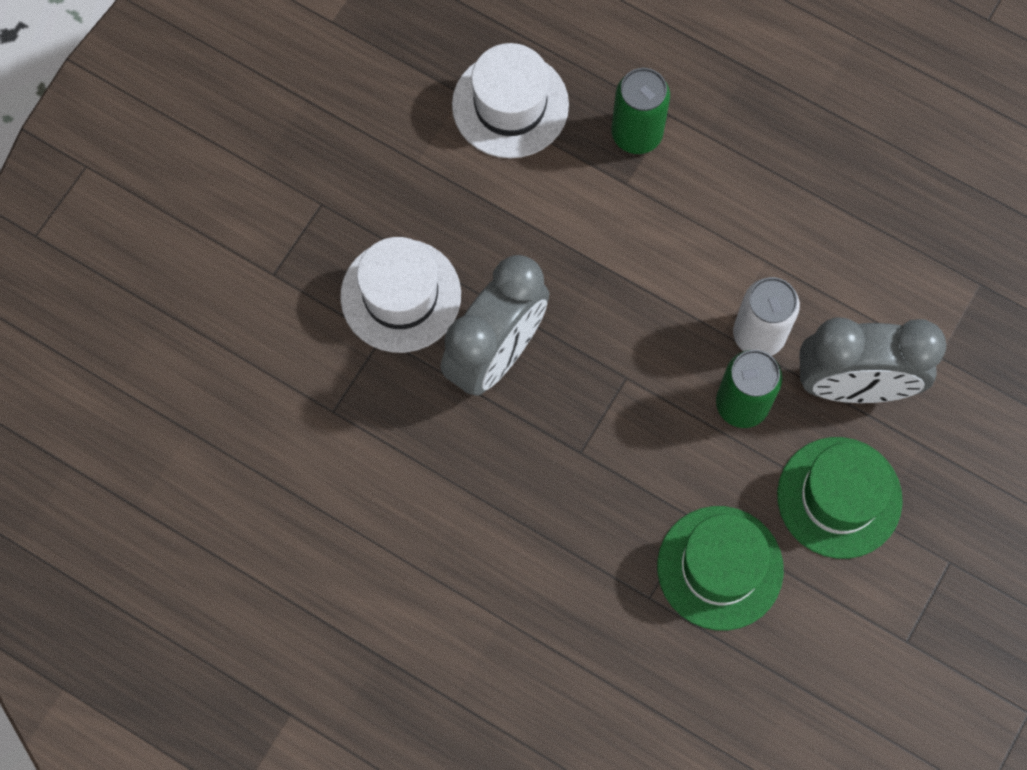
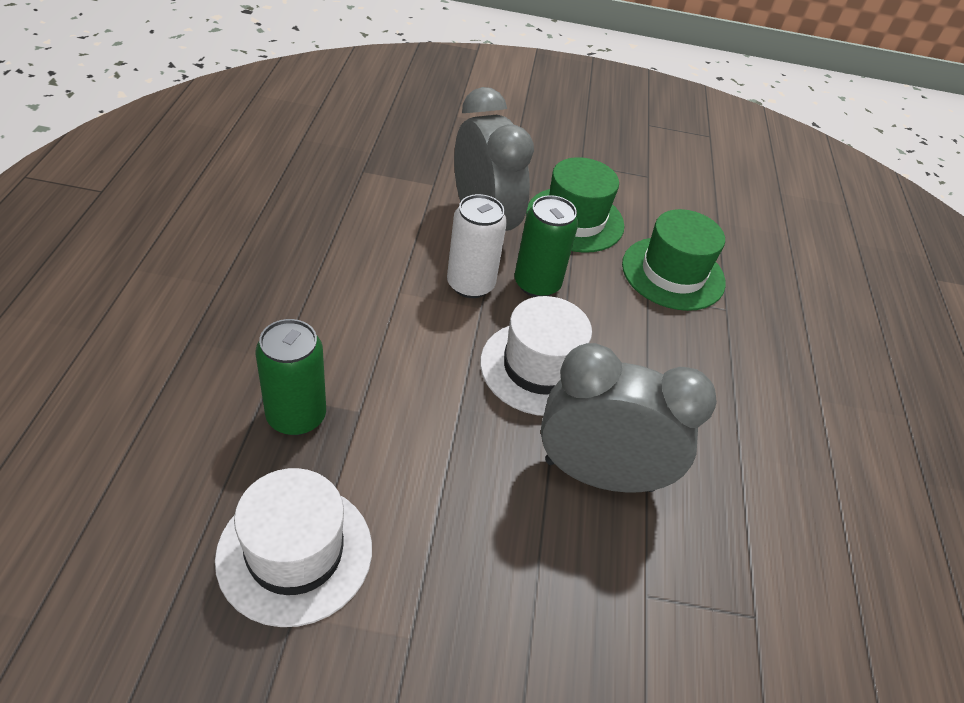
camera: 120 degrees left, 25 degrees down
(400, 295) = (588, 592): white hat -> white hat (539, 368)

